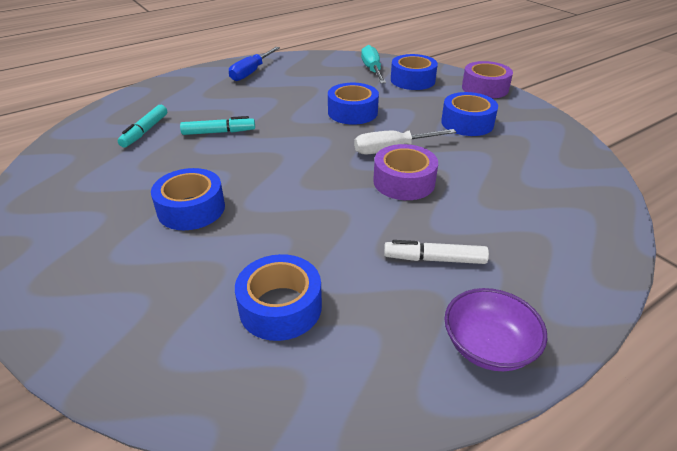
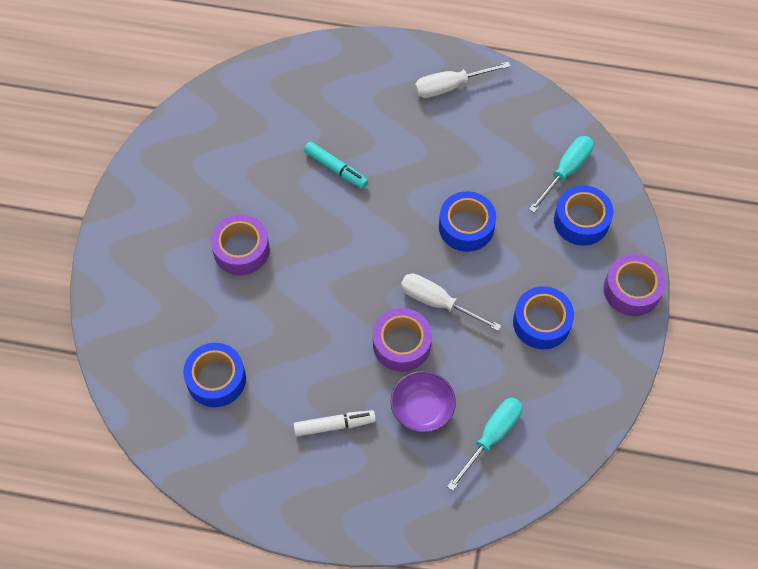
camera: 45 degrees right, 25 degrees up
(145, 131) = (285, 122): turquoise marker -> none
(191, 209) = (241, 250): blue tape -> purple tape
(251, 72) = (450, 86): blue screwdriver -> white screwdriver
(435, 259) = (334, 425): white marker -> white marker turned 120 degrees clockwise
(488, 346) = (288, 500): purple bowl -> purple bowl (422, 409)
(543, 186) = (491, 437): none -> turquoise screwdriver

